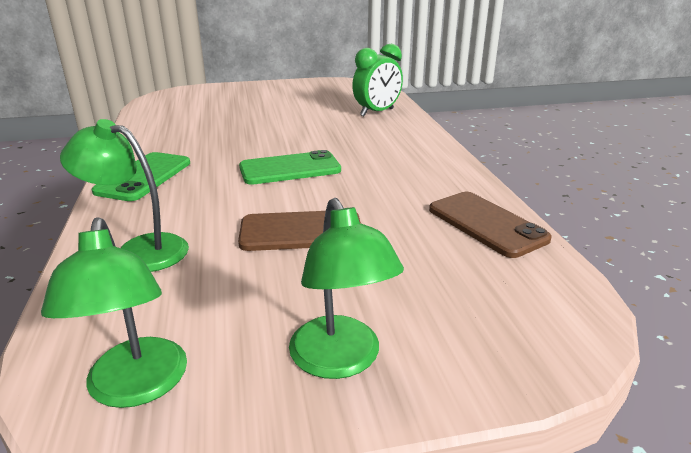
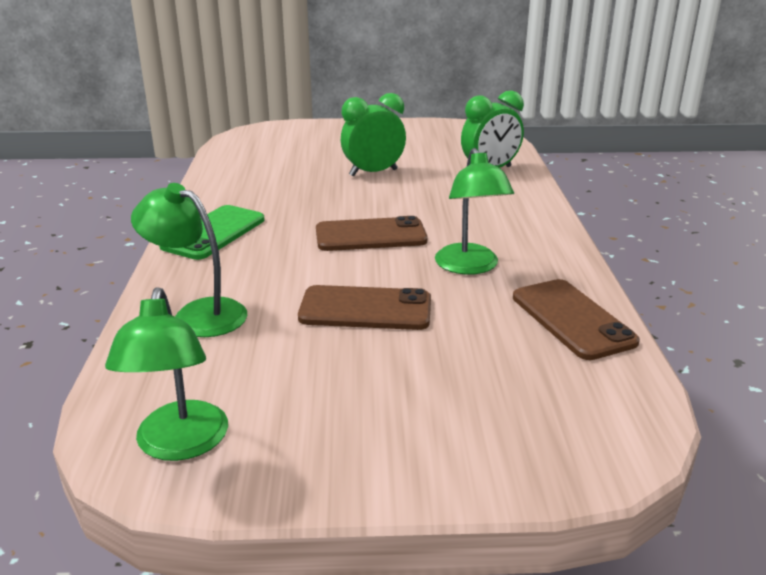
camera: 10 degrees right, 0 degrees up
(280, 120) = (373, 173): none -> green clock
(290, 169) = (370, 235): green phone -> brown phone
(341, 361) = (373, 443): green lamp -> green lamp (470, 267)

